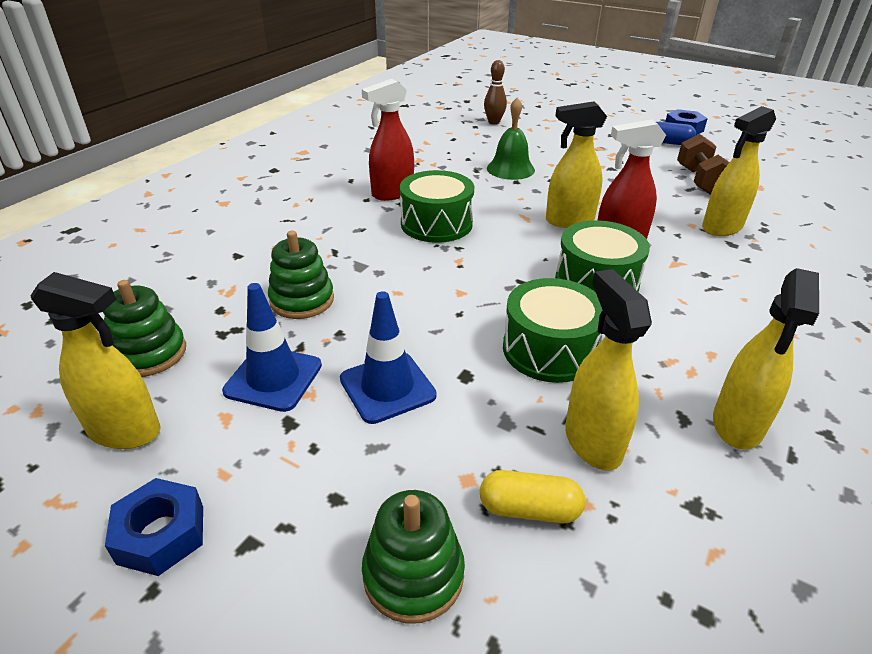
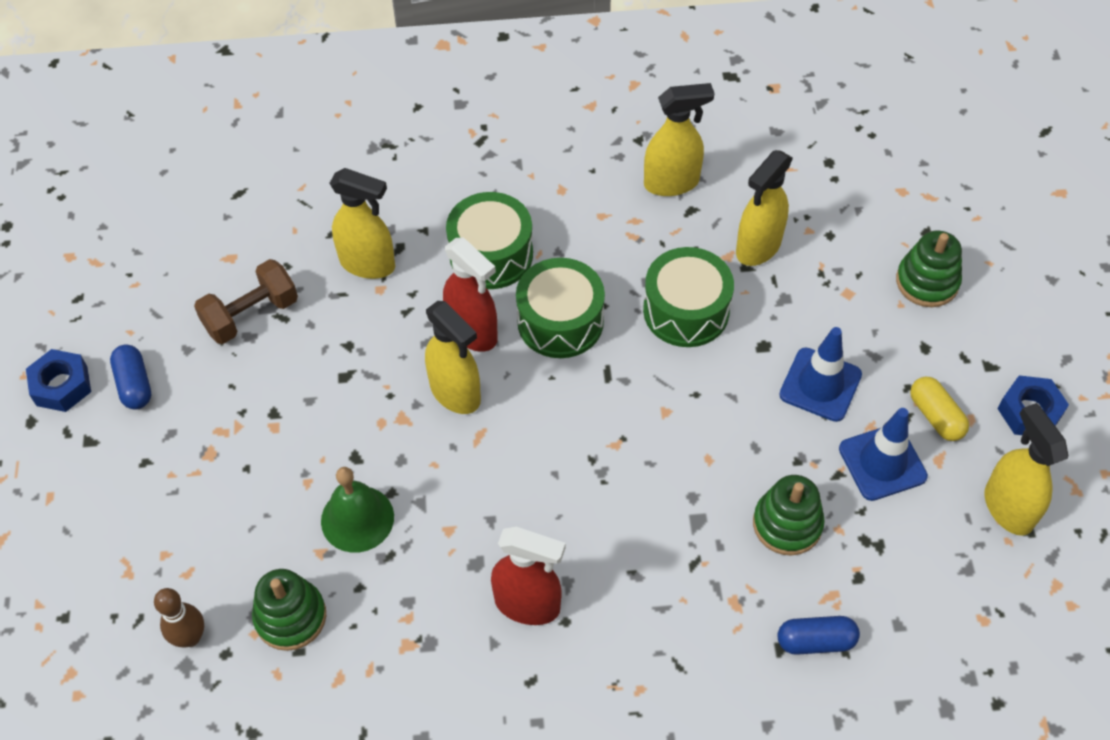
camera: 125 degrees left, 20 degrees up
(149, 353) = (947, 574): green stacking toy -> green stacking toy (290, 617)
(217, 269) = (815, 641): none -> blue capsule
(436, 224) = (562, 509): green drum -> green drum (491, 254)
(529, 509) = (839, 254): yellow capsule -> yellow capsule (935, 416)

